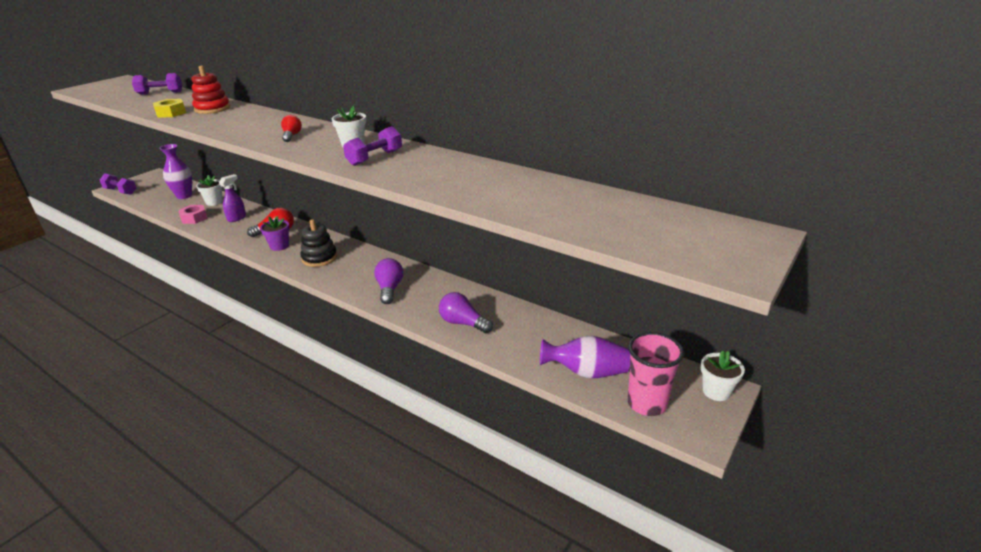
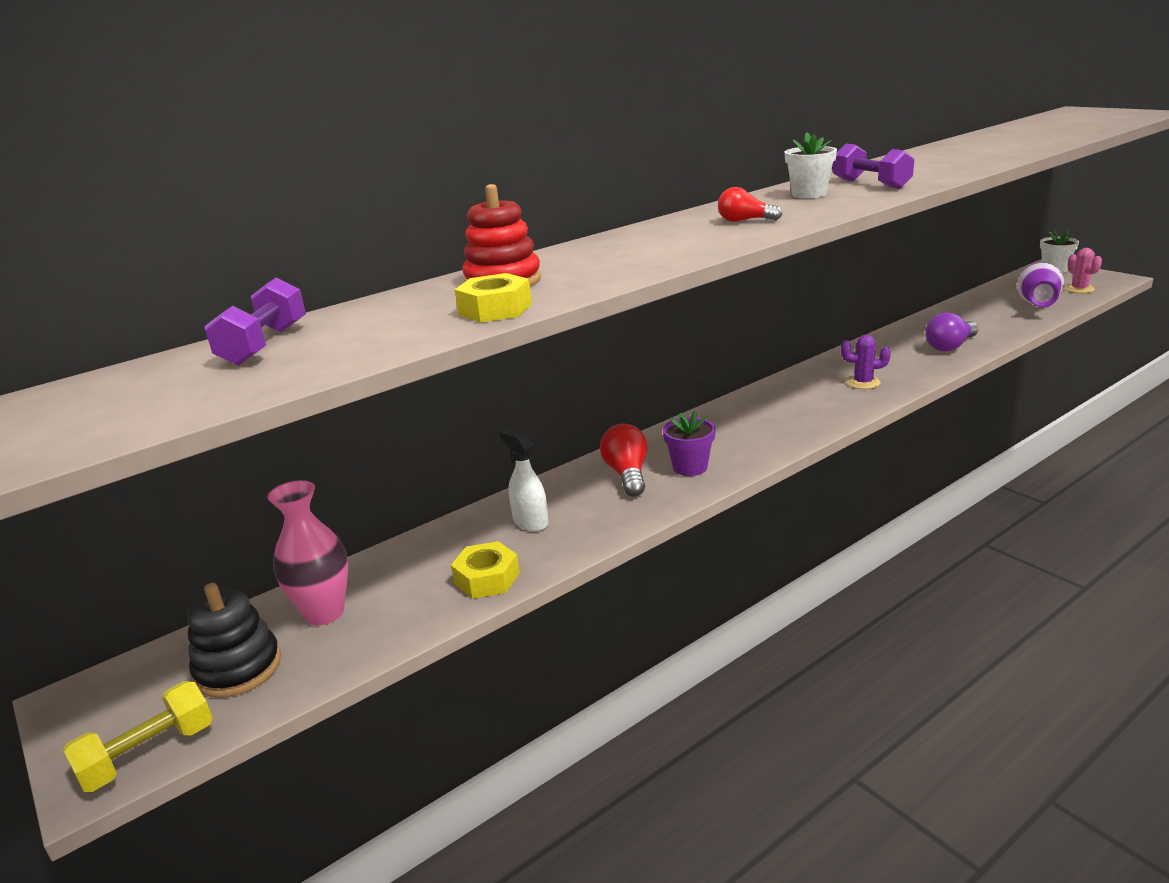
camera: 70 degrees left, 5 degrees down
(120, 191) = (149, 754): purple dumbbell -> yellow dumbbell
(184, 196) = (324, 613): purple vase -> pink vase
(194, 218) = (487, 578): pink nut -> yellow nut
(214, 202) = (412, 560): white flower pot -> none
(237, 218) = (530, 522): purple spray bottle -> white spray bottle
(319, 258) = (751, 431): black stacking toy -> black stacking toy (238, 668)
(389, 289) = (863, 383): purple light bulb -> purple cactus
(647, 404) = (1079, 289): pink cup -> pink cactus

